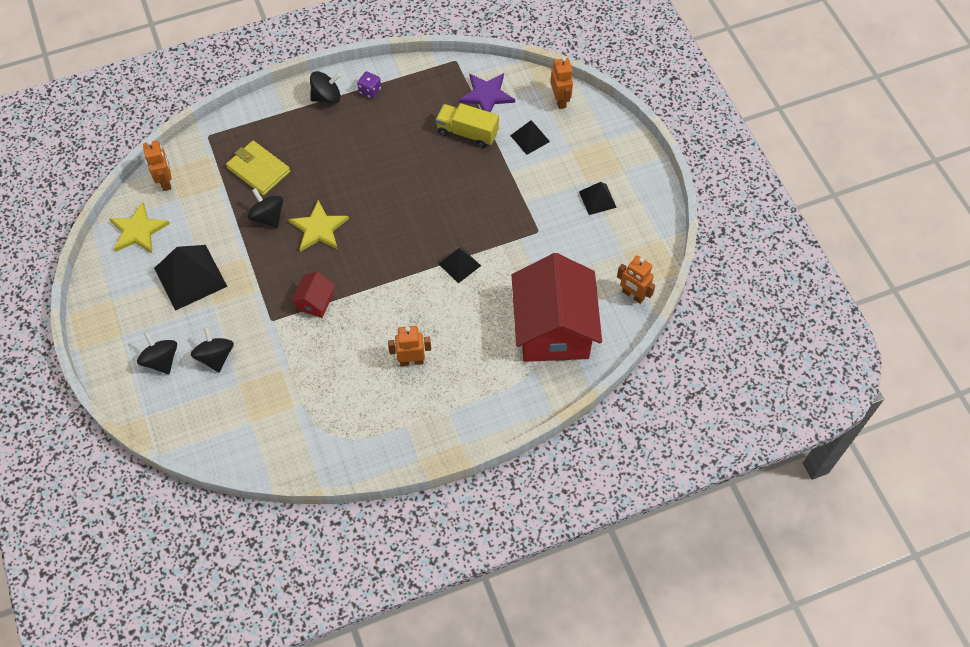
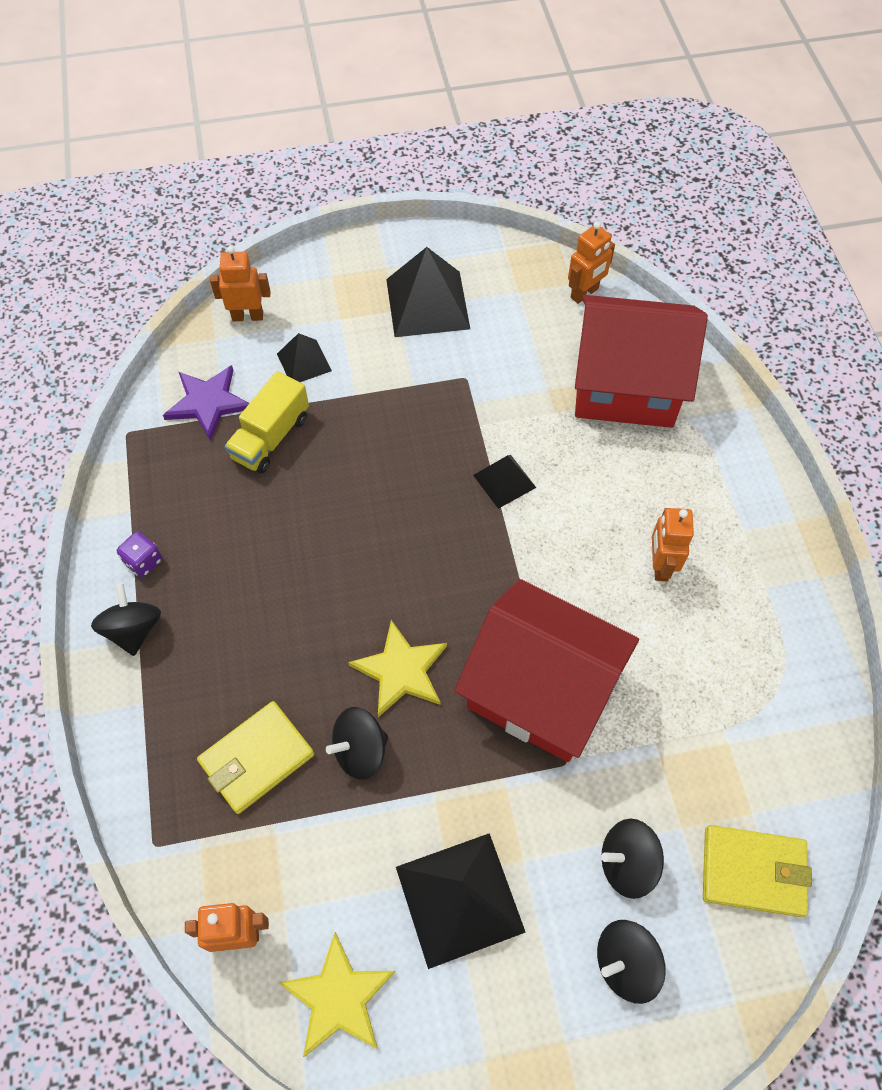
camera: 80 degrees left, 0 degrees up
(216, 423) = (753, 871): none -> yellow wallet
(315, 302) = (540, 690): red house -> red house, size x2.39
(597, 199) = (427, 303): black pyramid -> black pyramid, size x1.82

